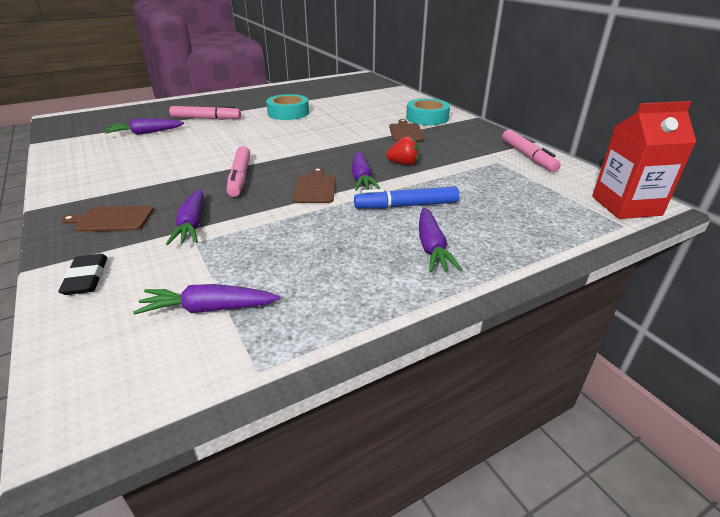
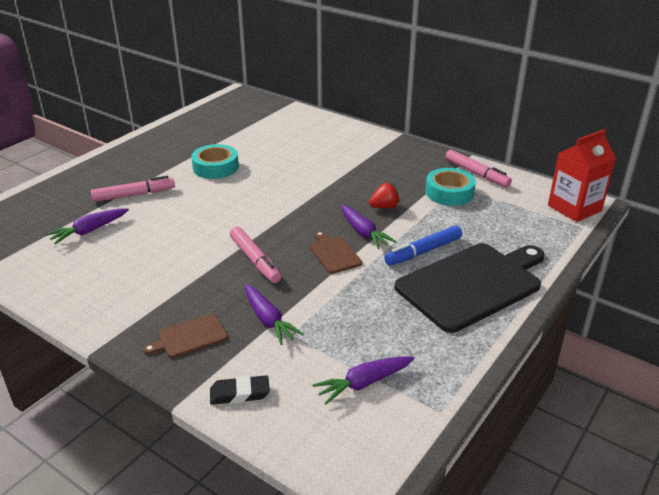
camera: 25 degrees left, 0 degrees up
(86, 278) = (239, 393): black eraser -> black eraser turned 60 degrees counterclockwise
(405, 132) = (354, 168): brown cutting board -> none
(427, 118) = (358, 144): turquoise tape -> turquoise tape (449, 192)
(431, 247) = (472, 284): purple carrot -> black cutting board

